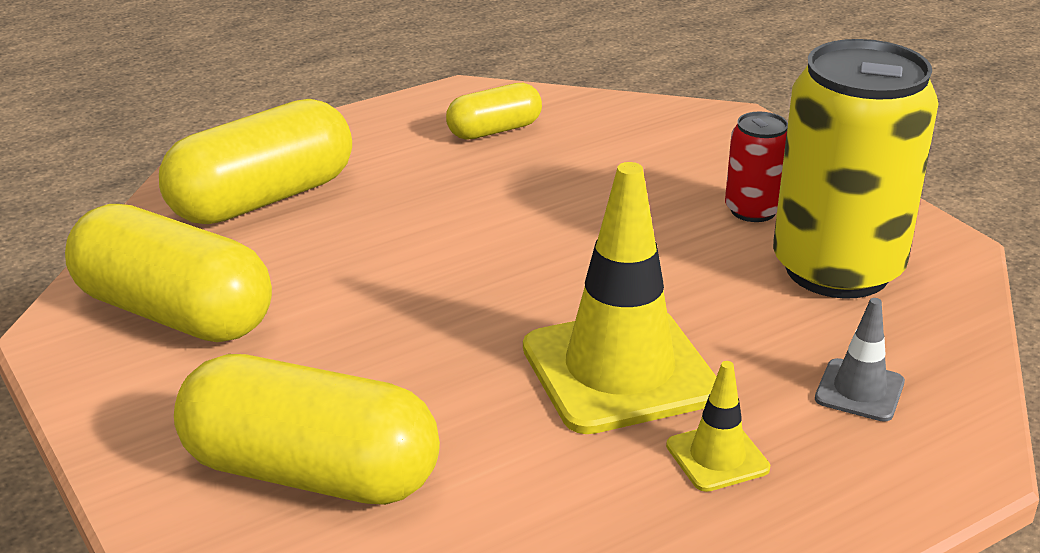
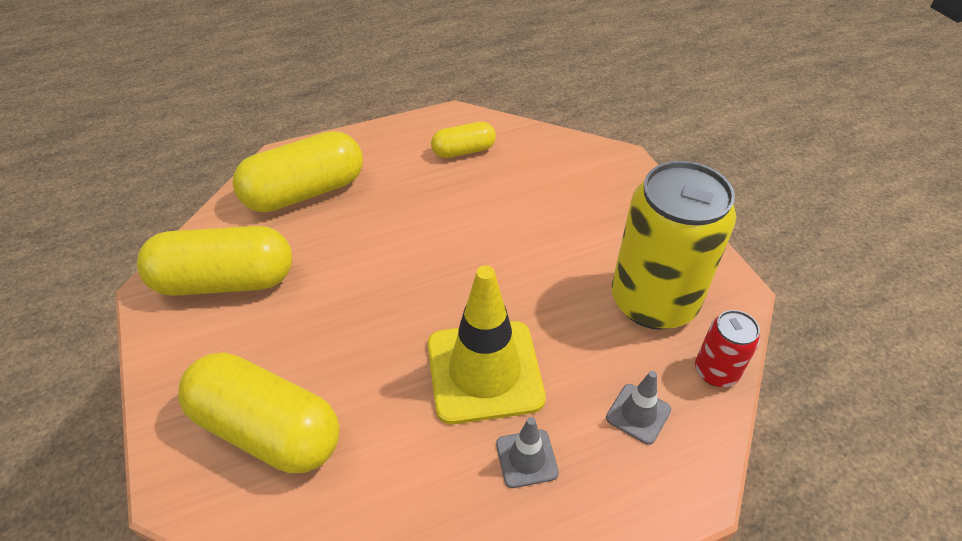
camera: 10 degrees right, 15 degrees up
(174, 313) = (225, 281): yellow capsule -> yellow capsule turned 45 degrees counterclockwise
(717, 457) = (526, 458): yellow traffic cone -> grey traffic cone
(753, 210) = (611, 241): red can -> red can (716, 371)

